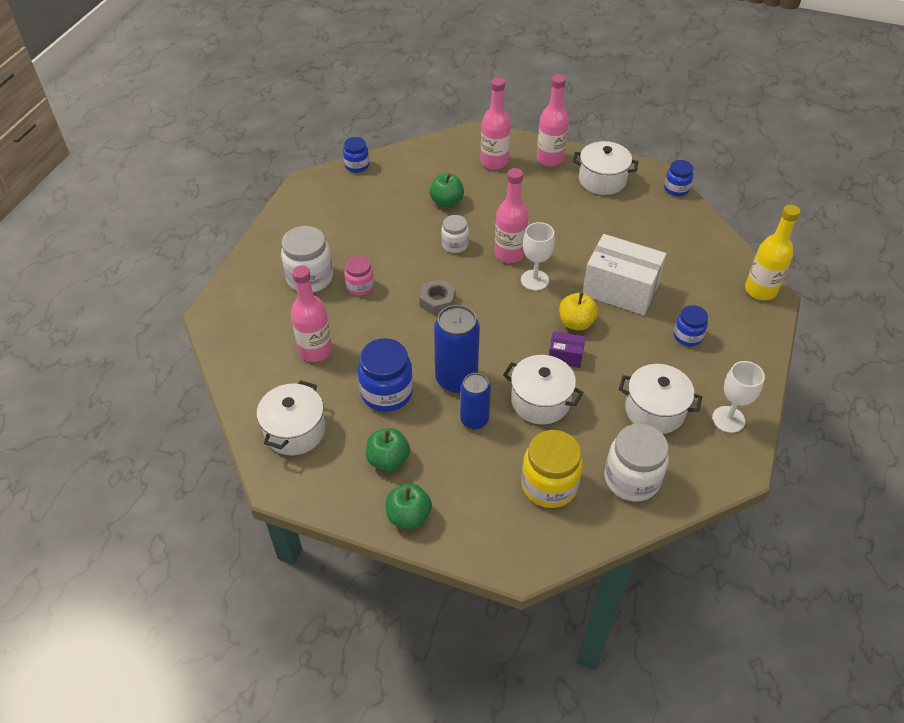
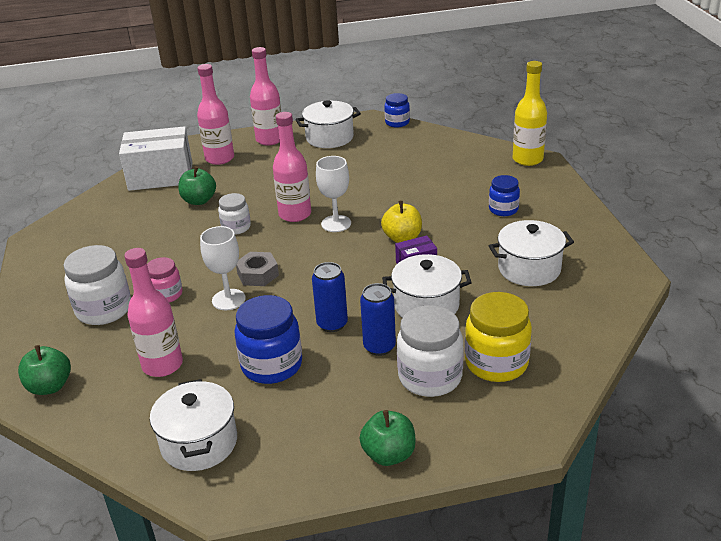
camera: 30 degrees left, 15 degrees down
(357, 166) = (80, 207): blue jar -> none
(388, 460) = (324, 418): green apple -> green apple (50, 386)
(456, 379) = (332, 324): blue can -> blue can, size x0.65
(620, 290) = (417, 201): white box -> white box (161, 176)
(631, 479) = (560, 324): white jar -> white jar (430, 377)
(728, 419) = (591, 249): white goblet -> white goblet (228, 299)

